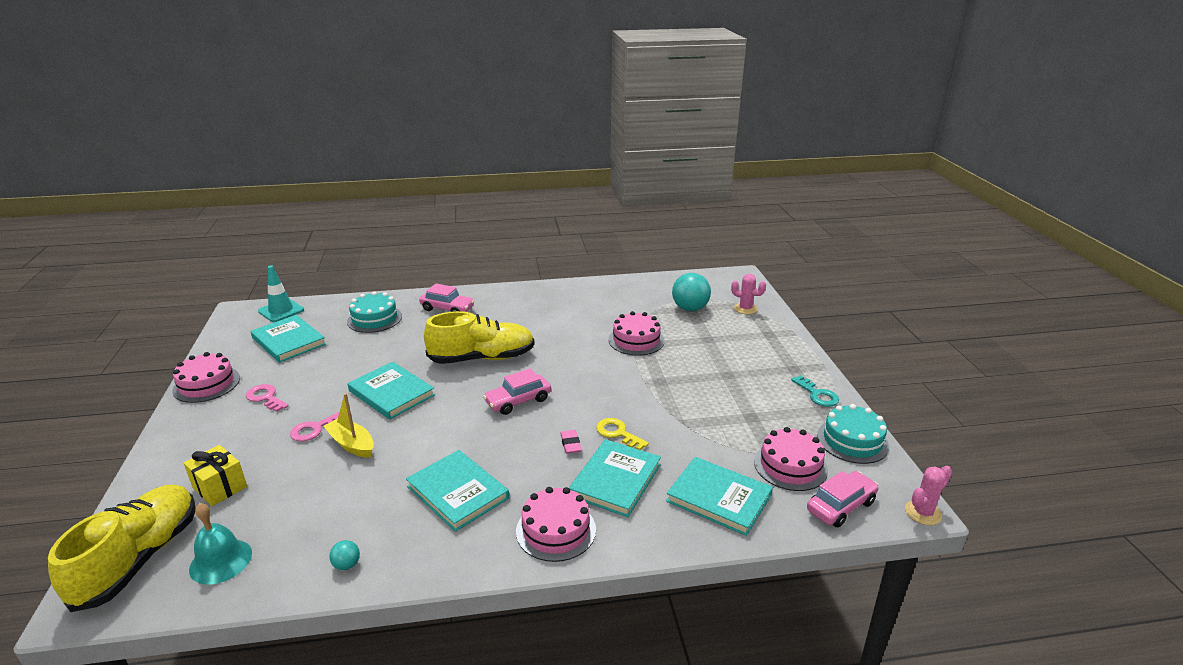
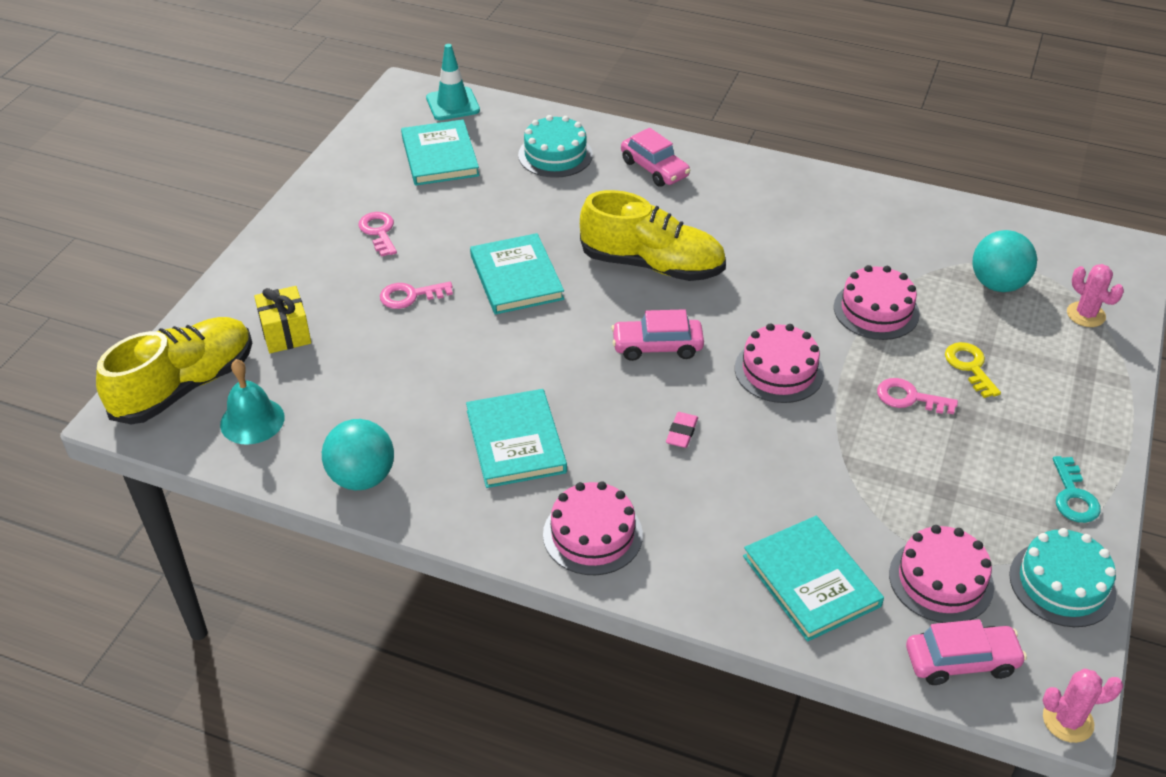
camera: 30 degrees right, 15 degrees up
(206, 384) = (327, 190): pink cake -> pink cake (779, 370)
(347, 565) = (362, 477): turquoise ball -> turquoise ball, size x2.17
(352, 444) = (438, 332): yellow boat -> none
(615, 480) = (702, 503): turquoise book -> none
(618, 433) = (749, 442): yellow key -> yellow key (970, 366)
(691, 377) = (909, 398): none -> pink key

